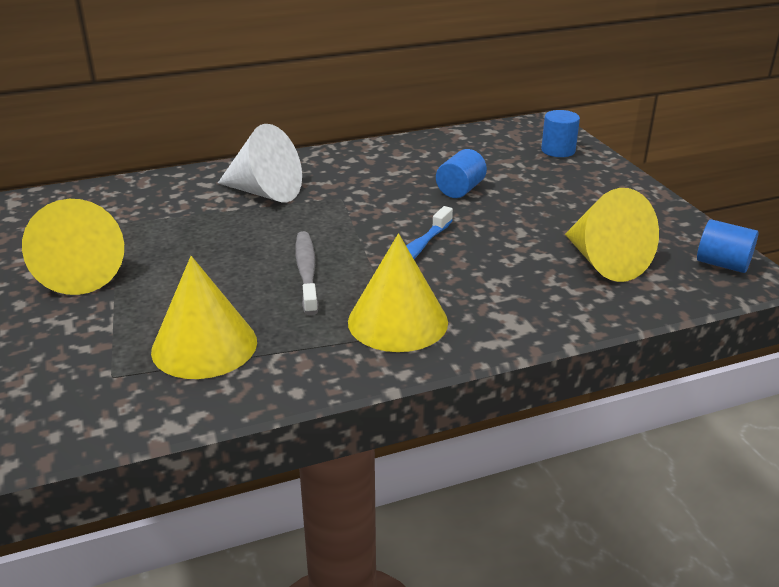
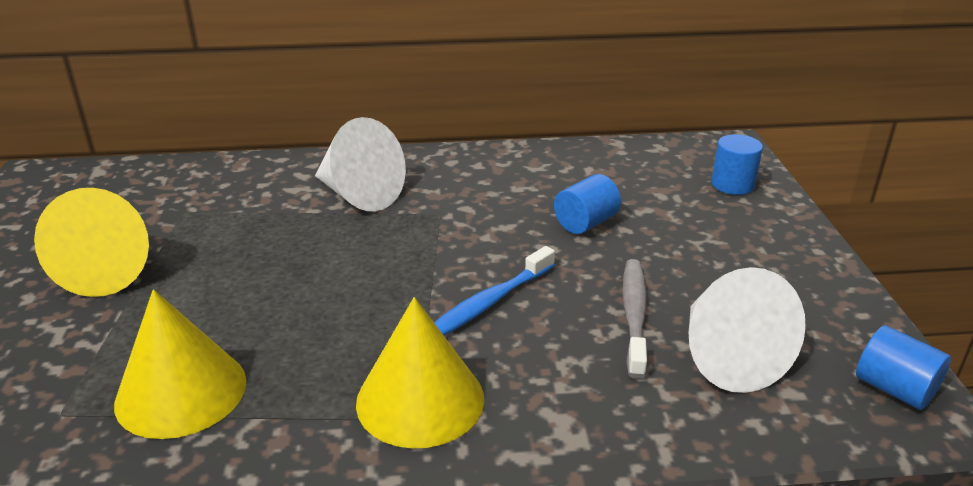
camera: 15 degrees right, 0 degrees up
(306, 272) = (349, 309): grey toothbrush -> grey toothbrush (634, 316)
(604, 262) = (727, 357): yellow cone -> white cone

